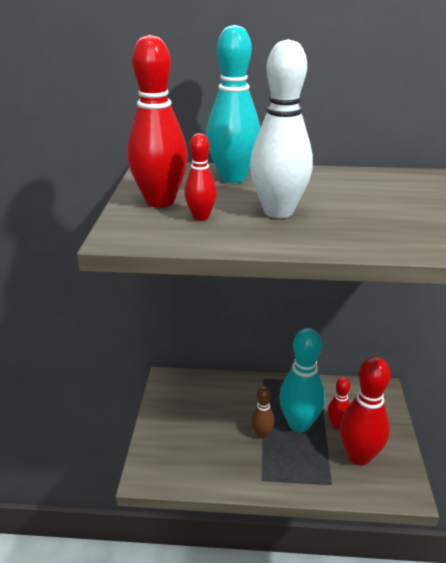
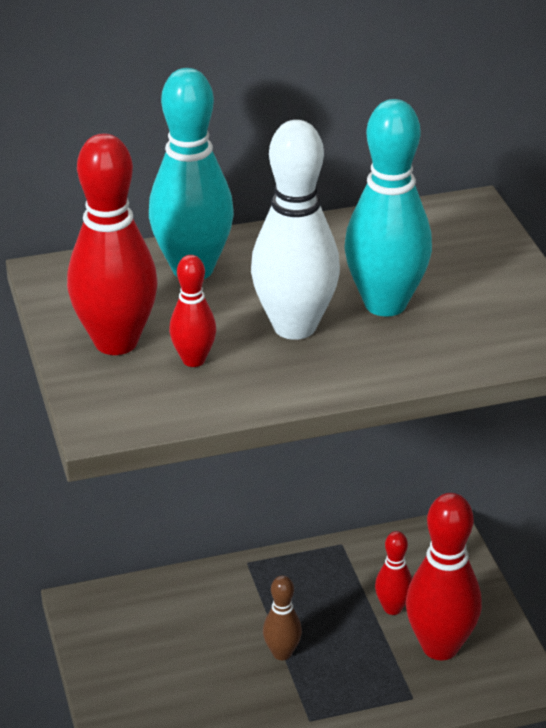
camera: 20 degrees left, 5 degrees up
(299, 424) = (334, 622): turquoise bowling pin -> turquoise bowling pin (385, 304)

